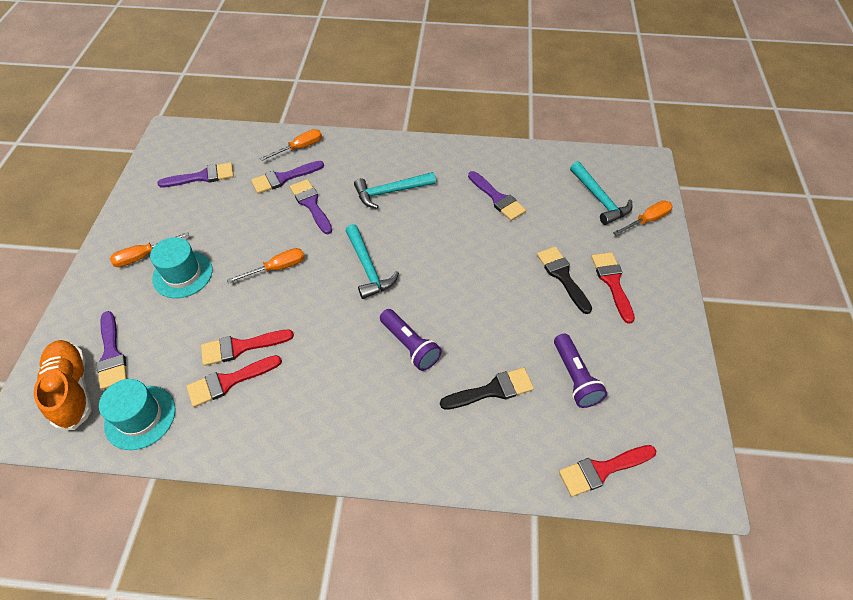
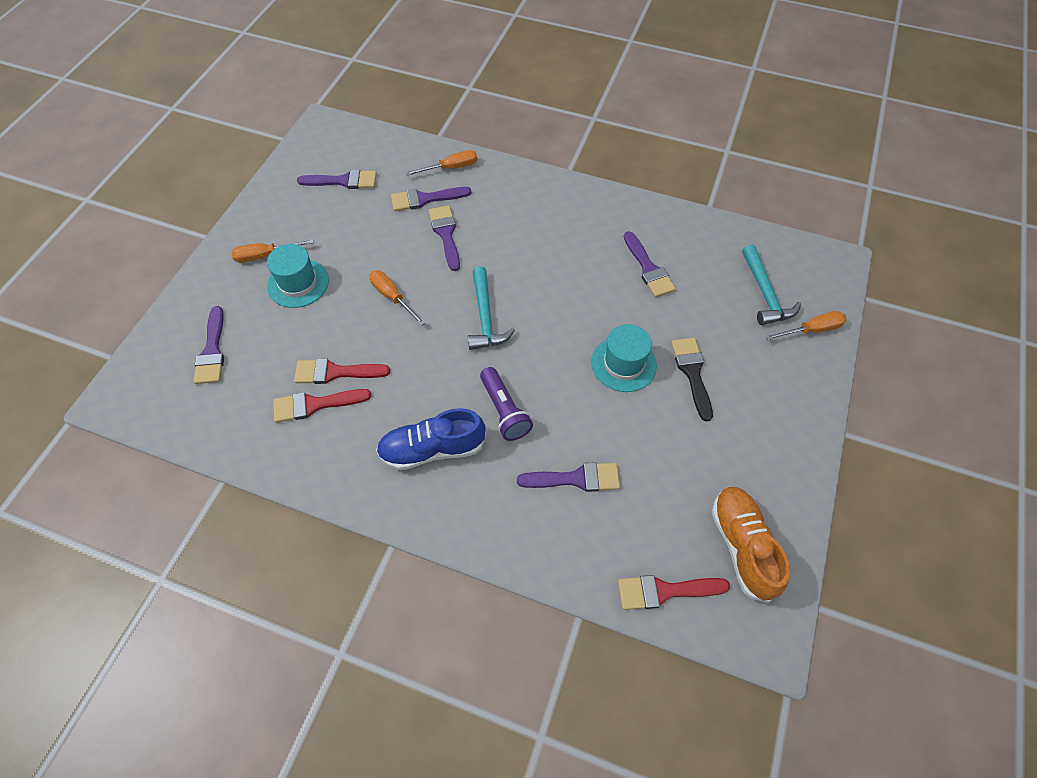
camera: 15 degrees right, 5 degrees up
(72, 389) = (169, 377): orange shoe -> orange shoe (742, 546)
(140, 417) = (224, 420): turquoise hat -> turquoise hat (623, 364)
(277, 268) = (392, 297): orange screwdriver -> orange screwdriver turned 120 degrees counterclockwise
(354, 395) = (432, 449): none -> blue shoe
(390, 192) = (533, 237): turquoise hammer -> none
(492, 390) = (575, 479): black brush -> purple brush
(575, 378) = (668, 487): purple flashlight -> none
(612, 282) = (746, 392): red brush -> none

